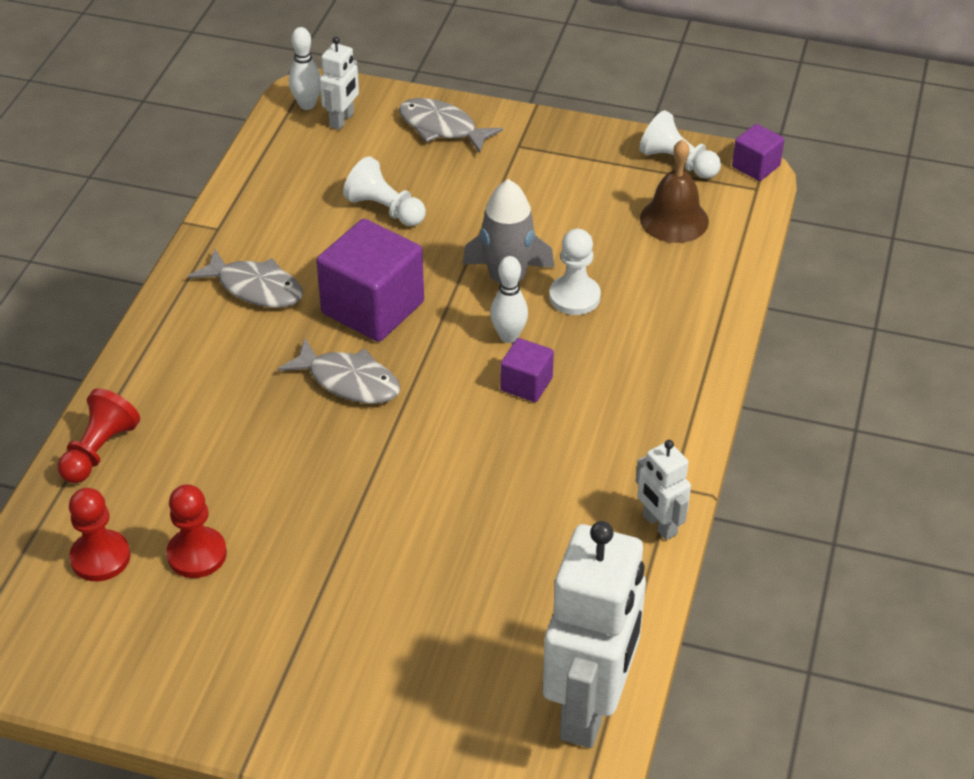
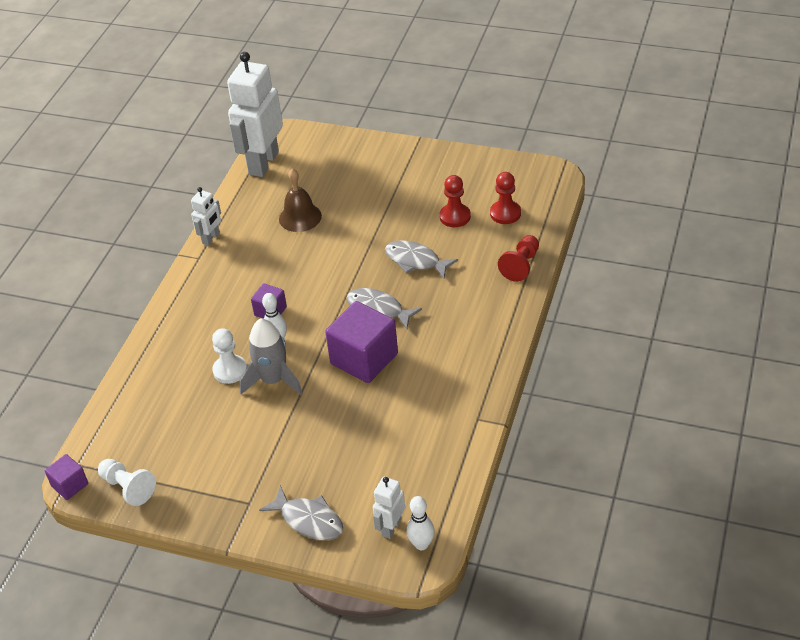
camera: 175 degrees left, 0 degrees up
(255, 288) = (444, 371): grey fish -> grey fish (415, 261)
(385, 209) = (355, 438): white pawn -> none
(659, 525) = (211, 238): white robot -> white robot turned 60 degrees clockwise
(674, 220) = (146, 434): brown bell -> brown bell (300, 217)

